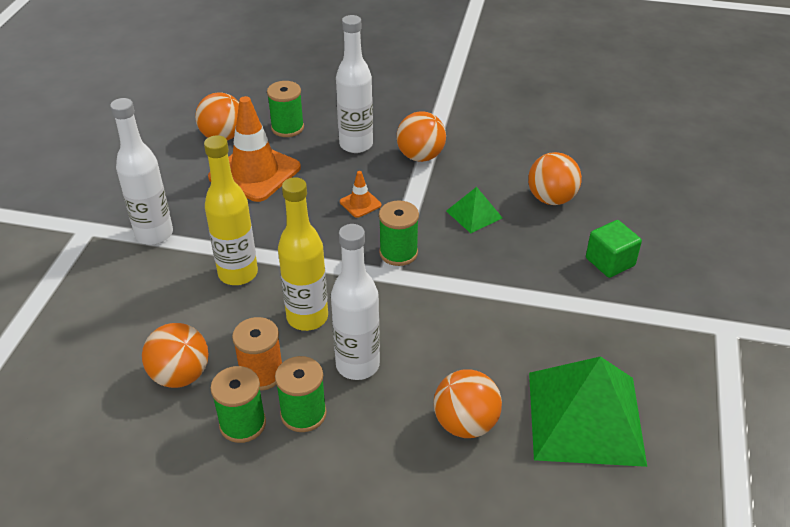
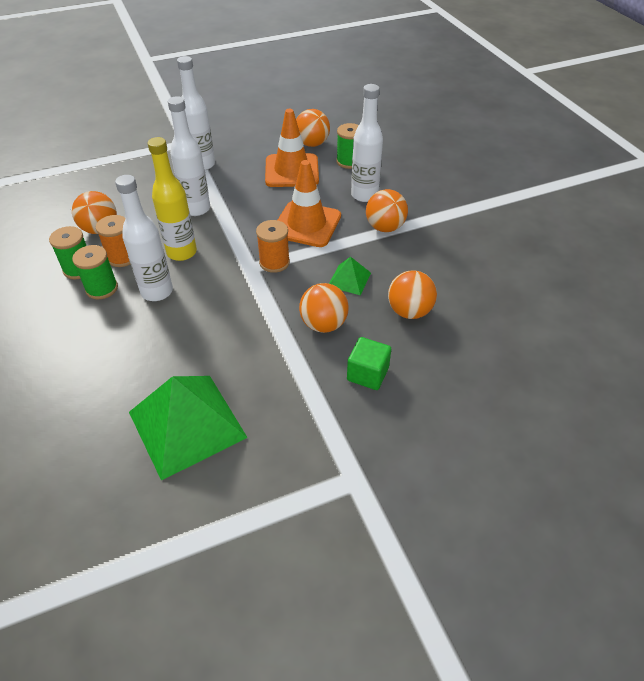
camera: 55 degrees right, 5 degrees up
(238, 274) = (196, 209): yellow bottle -> white bottle
(360, 203) = (306, 224): orange traffic cone -> orange traffic cone, size x2.26
(398, 253) = (274, 262): green spool -> orange spool
(465, 423) = (140, 363): orange ball -> orange ball (323, 324)

